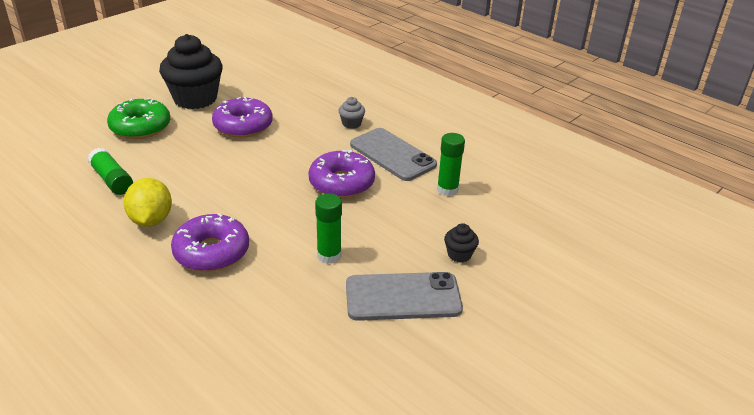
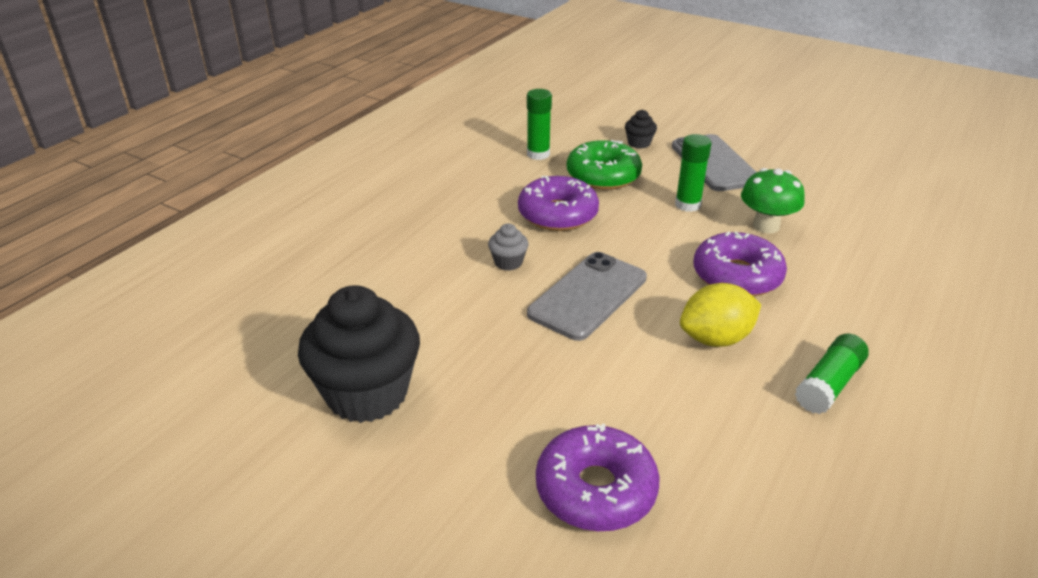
camera: 100 degrees left, 0 degrees up
(112, 180) = (654, 409): green glue stick -> green glue stick (829, 384)
(140, 127) = (487, 432): green donut -> green donut (603, 176)
(243, 126) = (448, 316): purple donut -> purple donut (595, 489)
(273, 294) = (766, 226): none -> green mushroom
(351, 124) = (415, 225): grey cupcake -> grey cupcake (508, 262)
(392, 155) = (483, 190): grey phone -> grey phone (588, 296)

